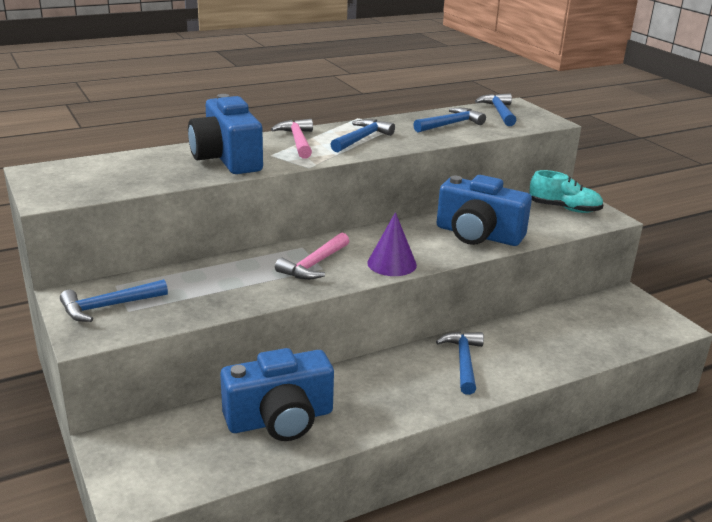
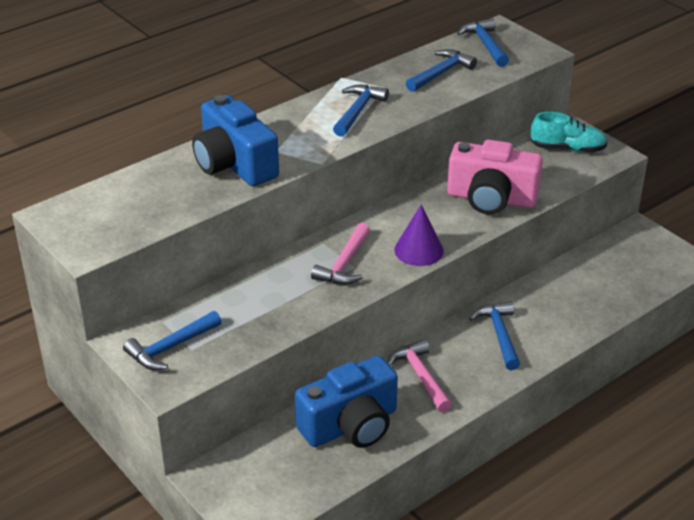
camera: 10 degrees left, 10 degrees up
(297, 141) = (294, 125): pink hammer -> pink hammer (421, 376)
(478, 235) = (491, 199): blue camera -> pink camera

